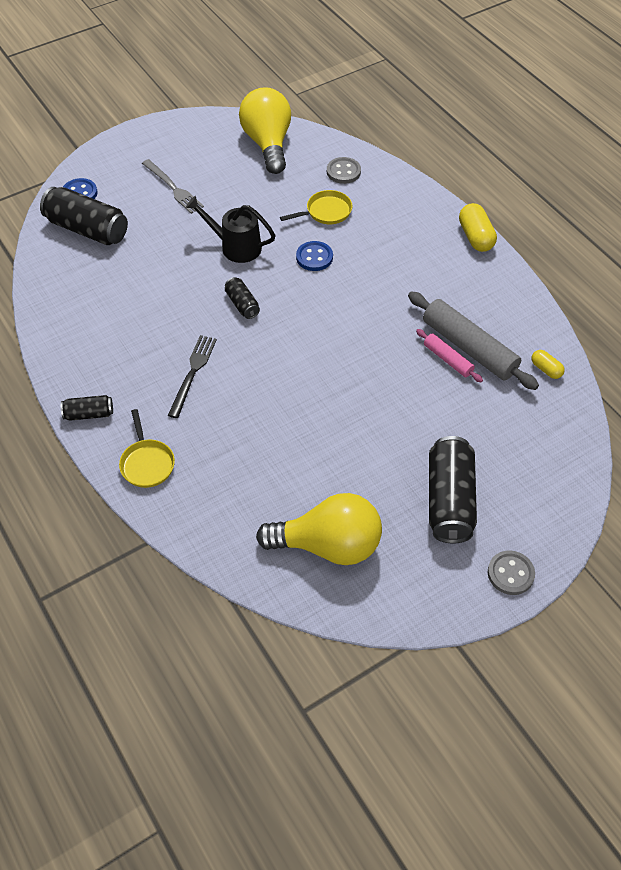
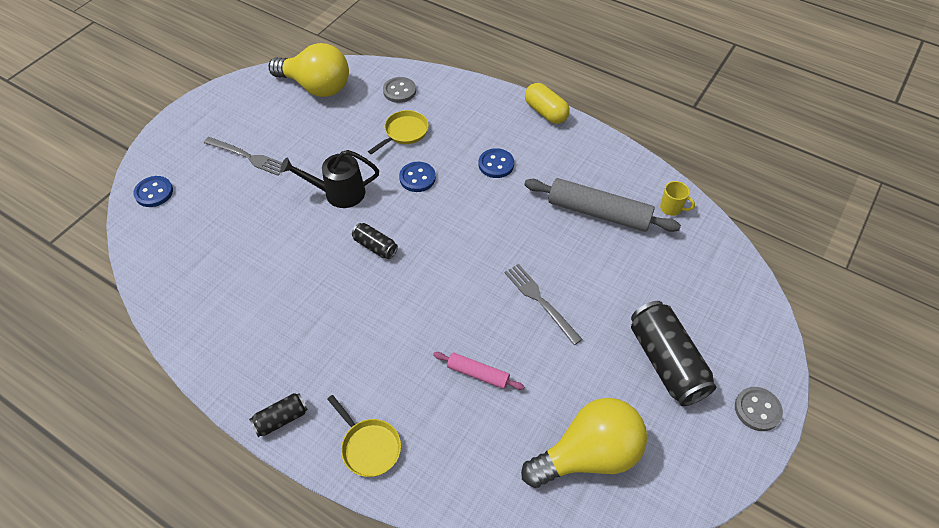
camera: 25 degrees left, 0 degrees up
(87, 229) = (180, 226): black can -> none
(192, 373) = (364, 333): black fork -> none
(268, 143) = (316, 87): yellow light bulb -> yellow light bulb turned 150 degrees clockwise
(364, 405) = (540, 301): none -> grey fork
(396, 270) = (496, 164): none -> blue button
(448, 359) = (587, 230): pink rolling pin -> pink rolling pin (478, 374)
(546, 369) = (671, 208): yellow capsule -> yellow mug

